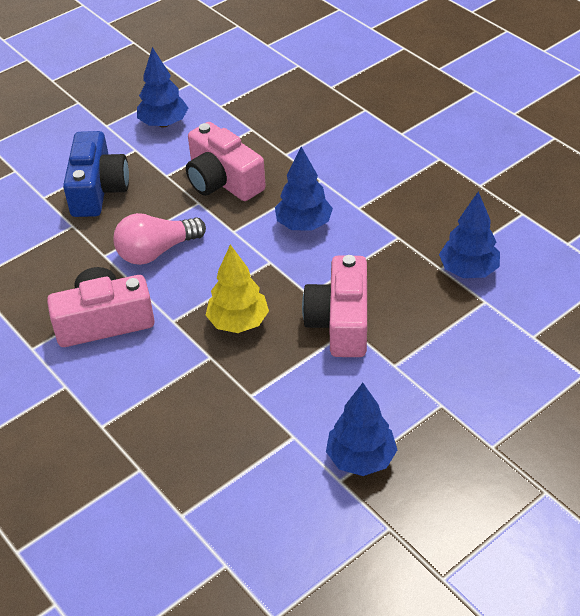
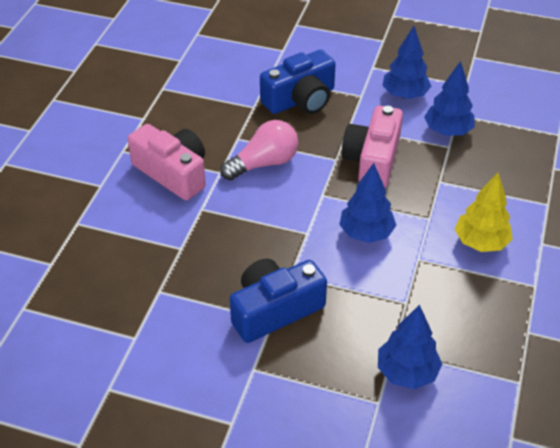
camera: 55 degrees right, 0 degrees up
(156, 251) = (264, 163): pink light bulb -> pink light bulb turned 120 degrees clockwise
(238, 322) = (227, 246): yellow tree -> yellow tree (480, 242)
(340, 322) = (274, 310): pink camera -> blue camera
(360, 458) = (138, 392): blue tree -> blue tree (447, 131)

